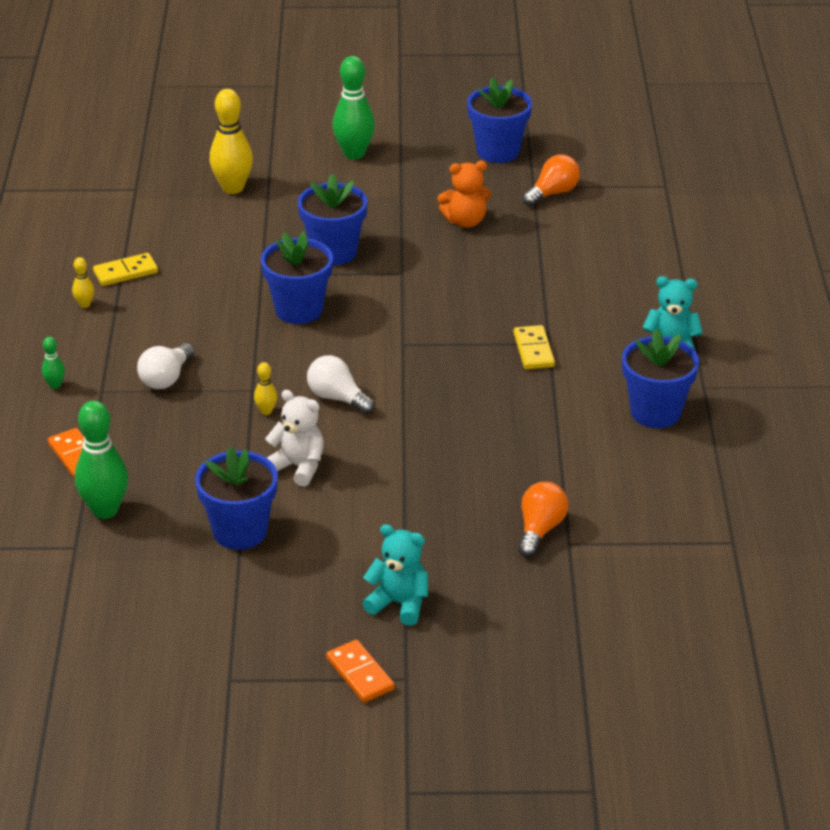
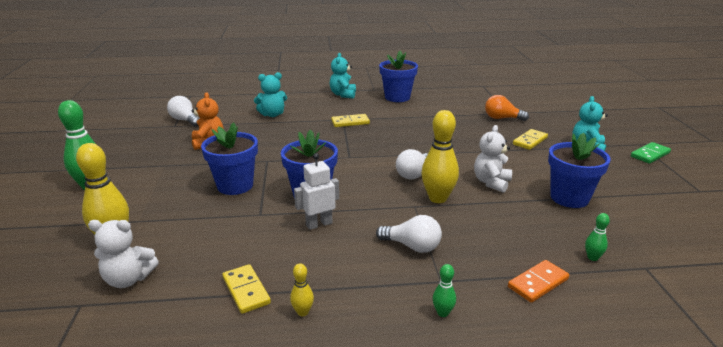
camera: 95 degrees left, 10 degrees down
(105, 510) = (592, 257): green bowling pin -> green bowling pin, size x0.47
(163, 207) = (128, 279): none -> white teddy bear
(229, 315) = (319, 224): none -> white robot
(266, 411) = (438, 198): yellow bowling pin -> yellow bowling pin, size x2.14
(360, 674) = (650, 155): orange domino -> green domino
(434, 540) = (530, 141): none -> yellow domino
(498, 151) = (123, 136): blue flower pot -> none
(553, 193) = (185, 120): orange light bulb -> white light bulb
(572, 271) = (272, 114): none -> turquoise teddy bear

